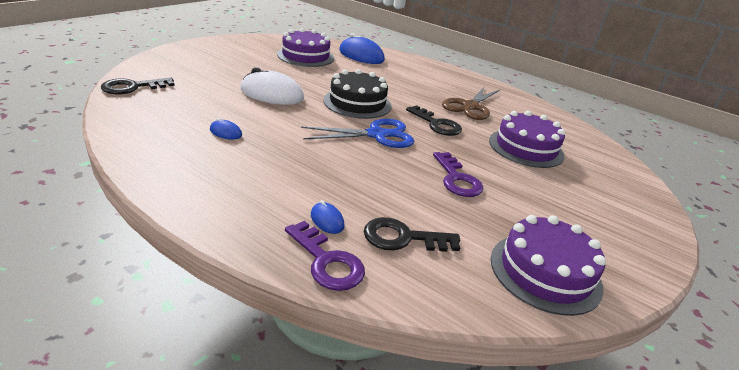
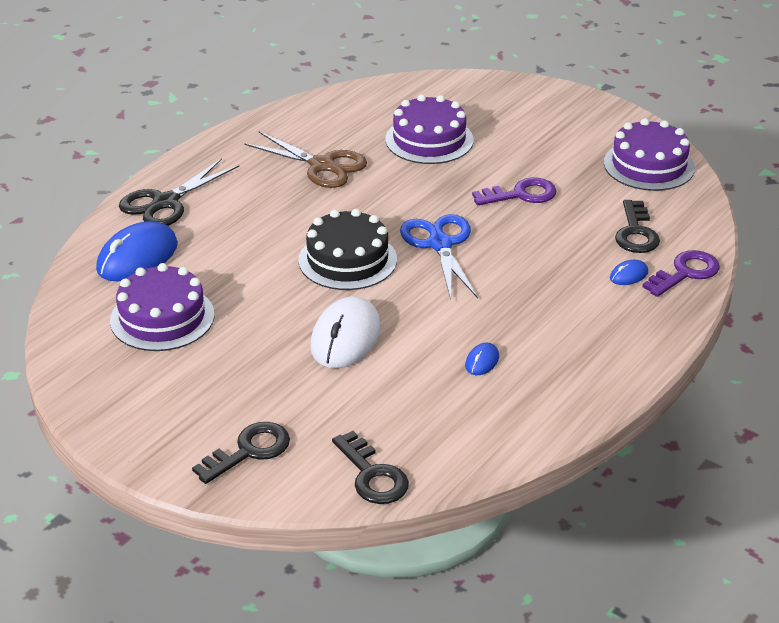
camera: 85 degrees left, 5 degrees up
(415, 65) = (166, 202): none -> black scissors
(437, 124) = (390, 197): black key -> black key (249, 451)

